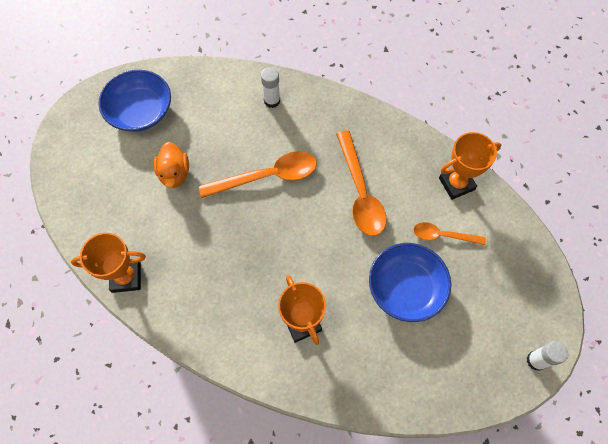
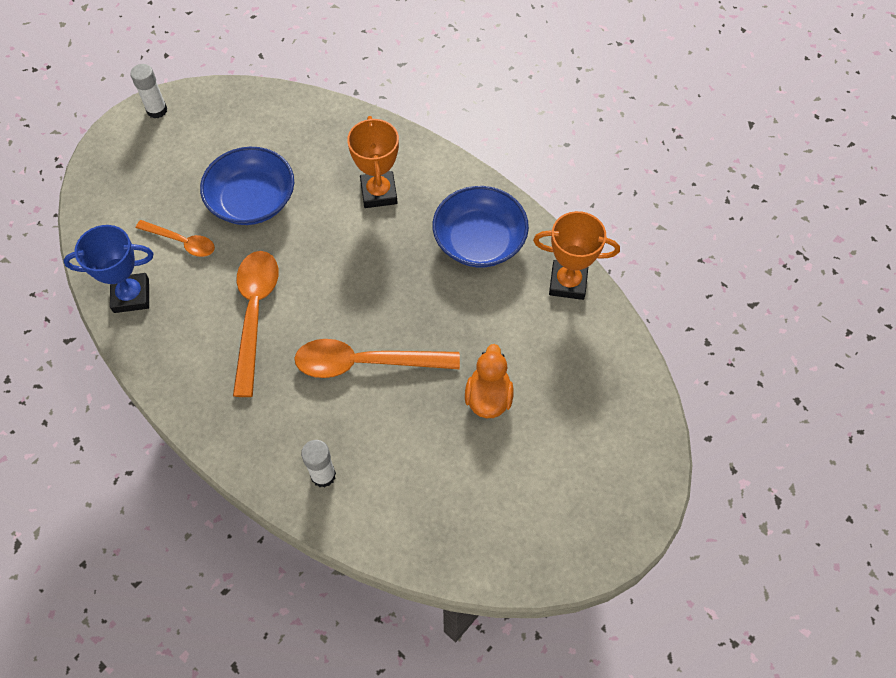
camera: 165 degrees left, 5 degrees down
(140, 111) = (523, 508): blue bowl -> blue bowl (479, 240)
(456, 184) = (131, 296): orange trophy -> blue trophy

